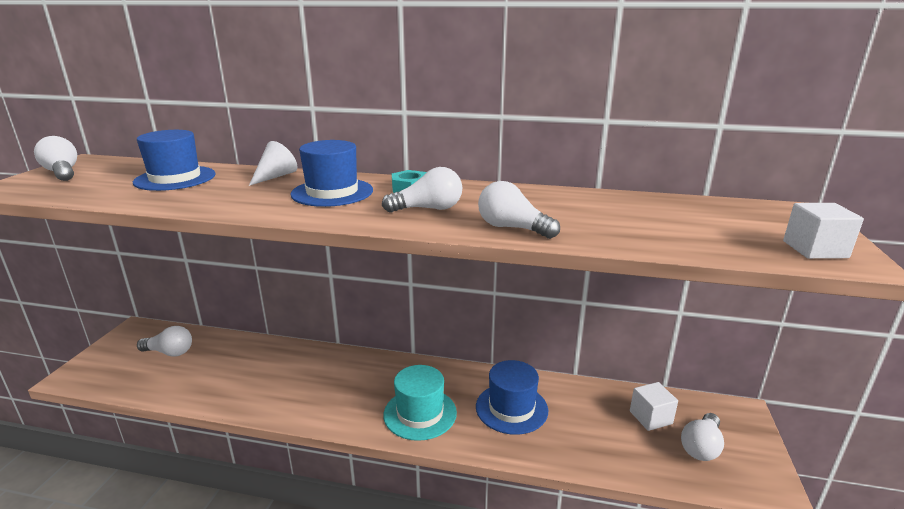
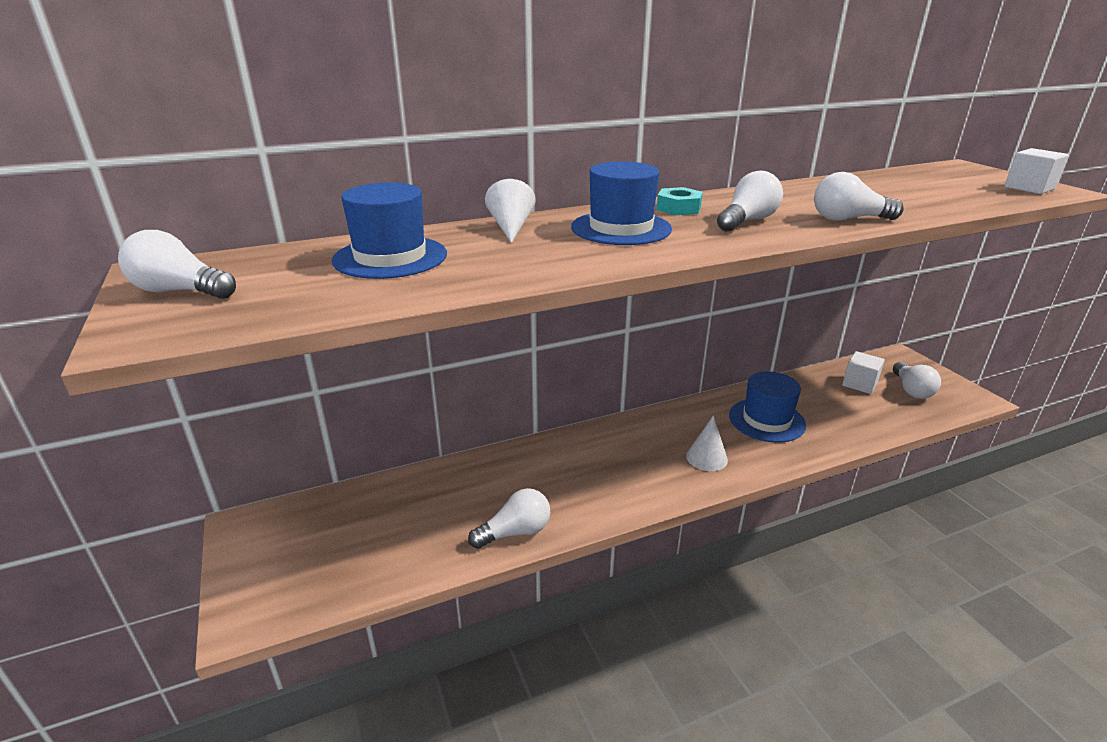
camera: 35 degrees left, 5 degrees up
(169, 352) = (346, 527): white light bulb -> white light bulb (515, 532)
(420, 413) = (706, 458): turquoise hat -> white cone

